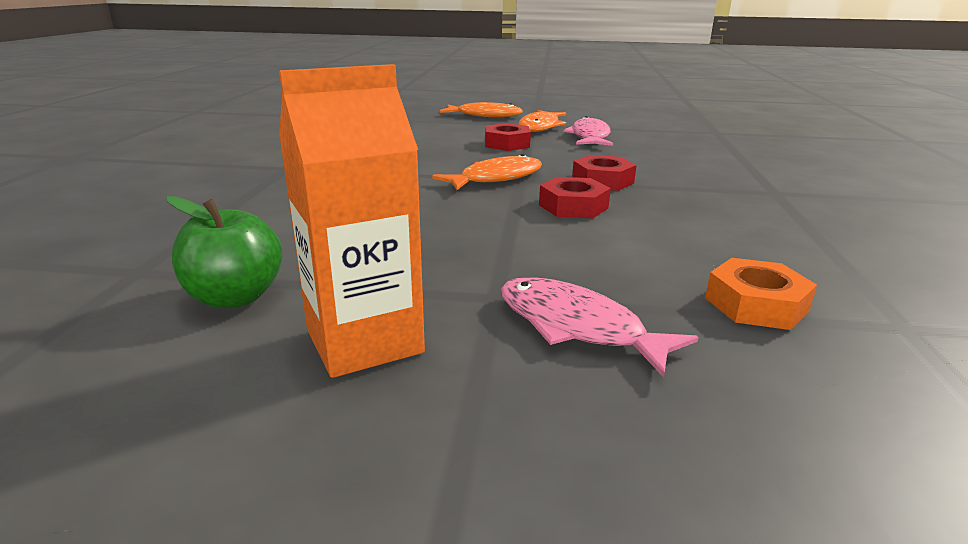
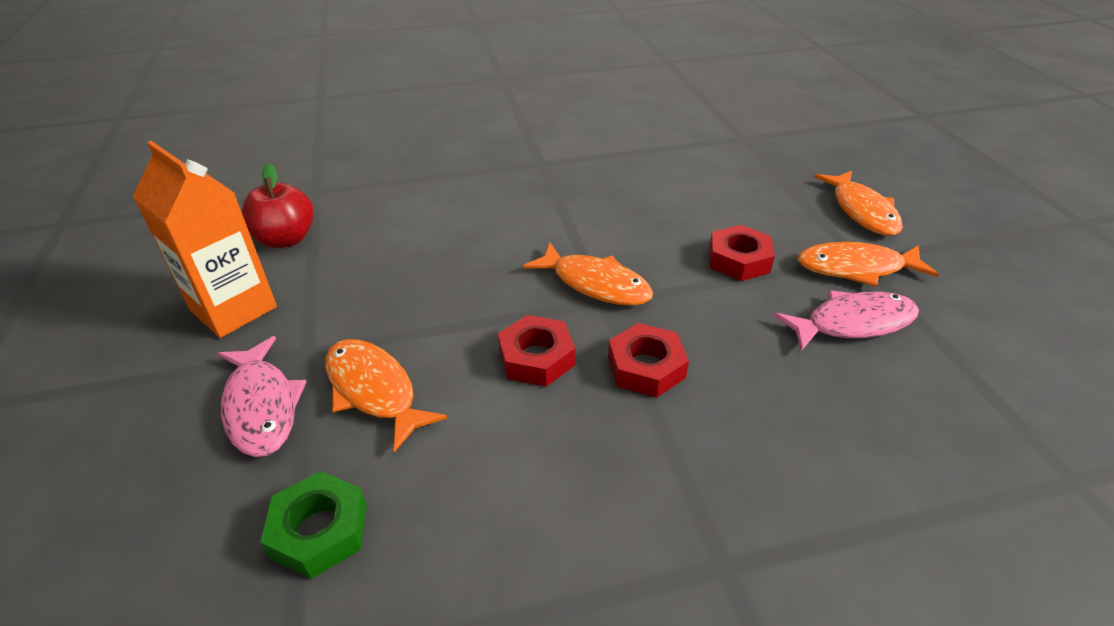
camera: 70 degrees right, 15 degrees up
(235, 297) = (286, 239): green apple -> red apple
(577, 327) = (261, 406): pink fish -> pink fish turned 135 degrees clockwise
(581, 268) = (374, 390): none -> orange fish
(756, 304) = (320, 530): orange nut -> green nut

